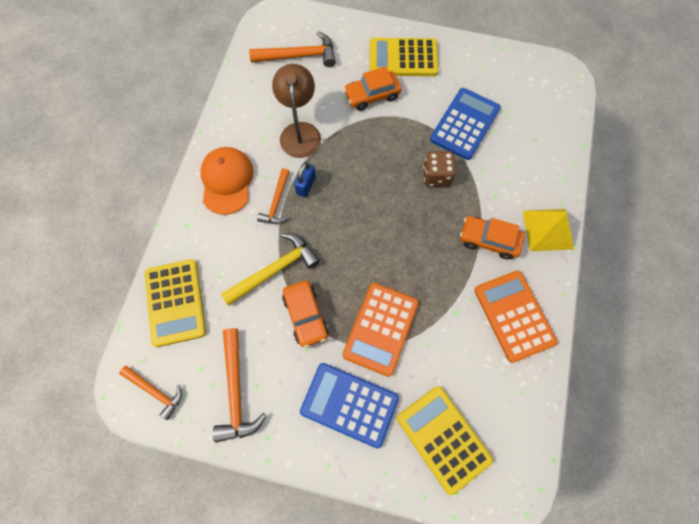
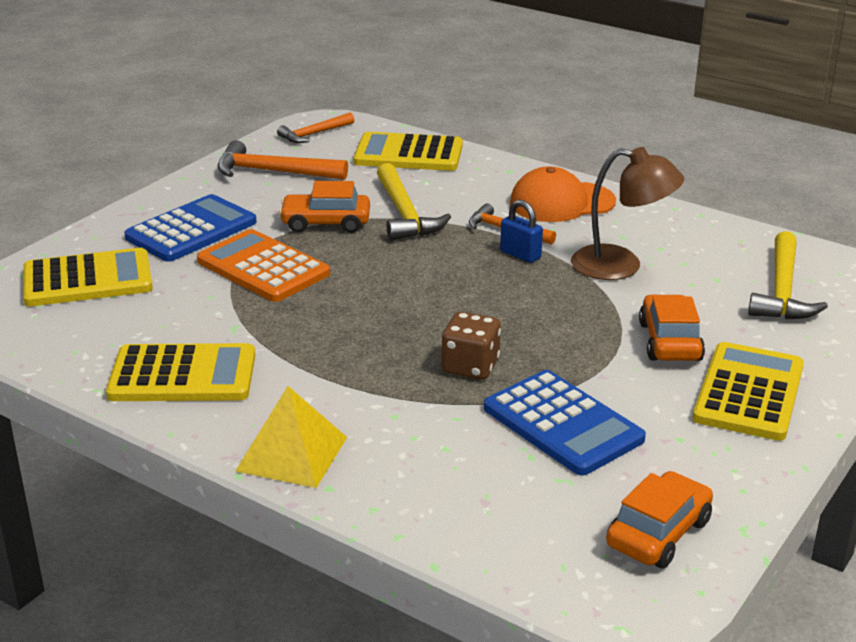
camera: 110 degrees right, 40 degrees down
(227, 181) = (561, 202): orange cap -> orange cap turned 150 degrees clockwise
(299, 56) = (782, 290): orange hammer -> yellow hammer
(489, 240) = (320, 387): orange car -> orange car (658, 533)
(513, 315) = (183, 375): orange calculator -> yellow calculator

